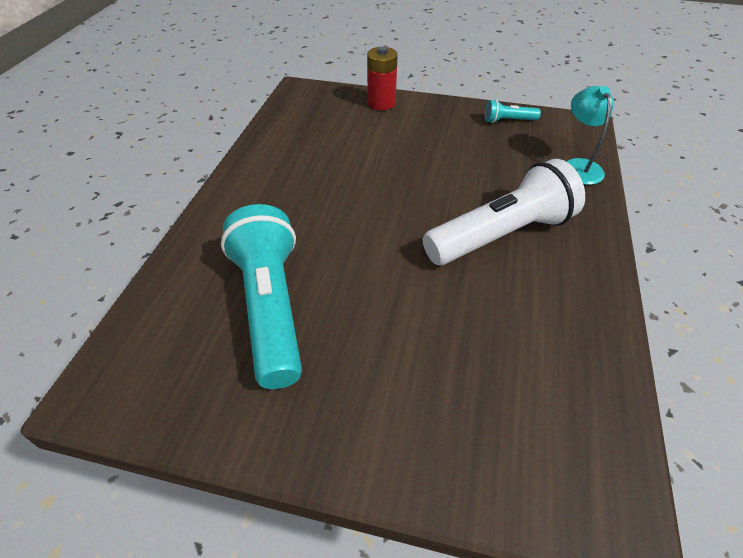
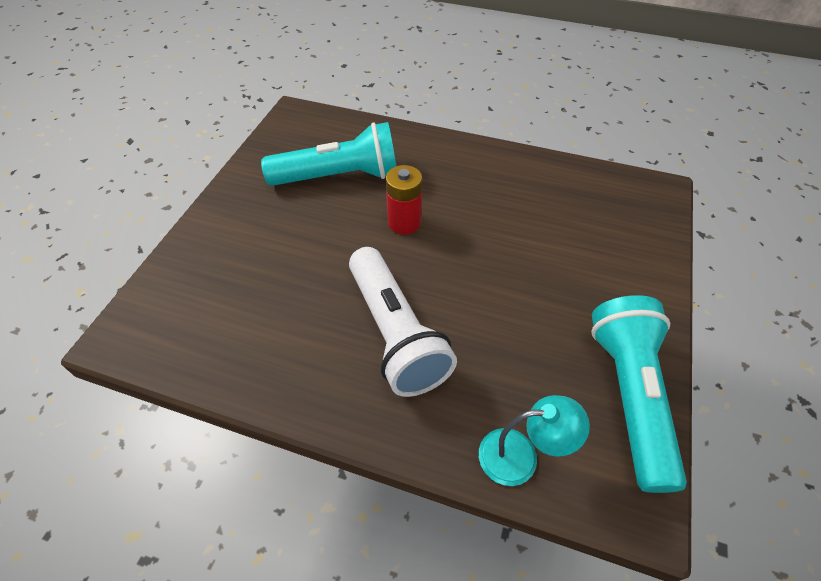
camera: 95 degrees right, 5 degrees up
(381, 103) = (645, 259): red battery -> red battery (404, 222)
(508, 121) = (629, 395): turquoise flashlight -> turquoise flashlight, size x2.30

